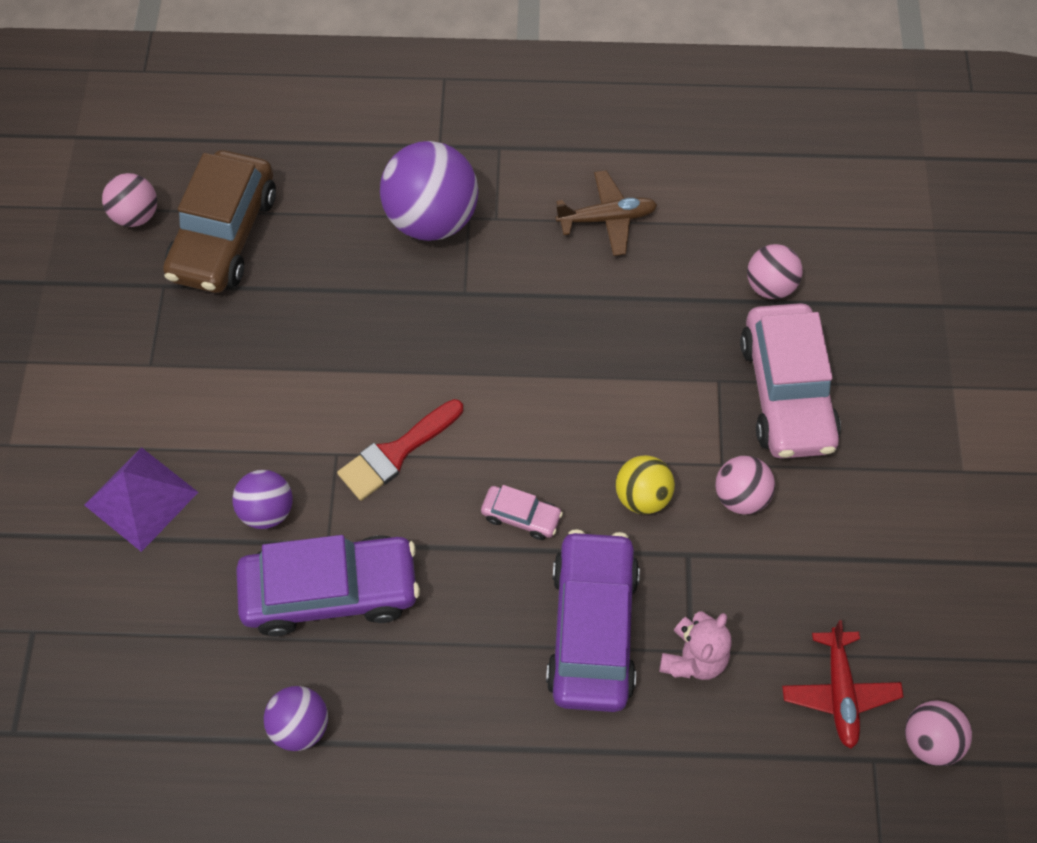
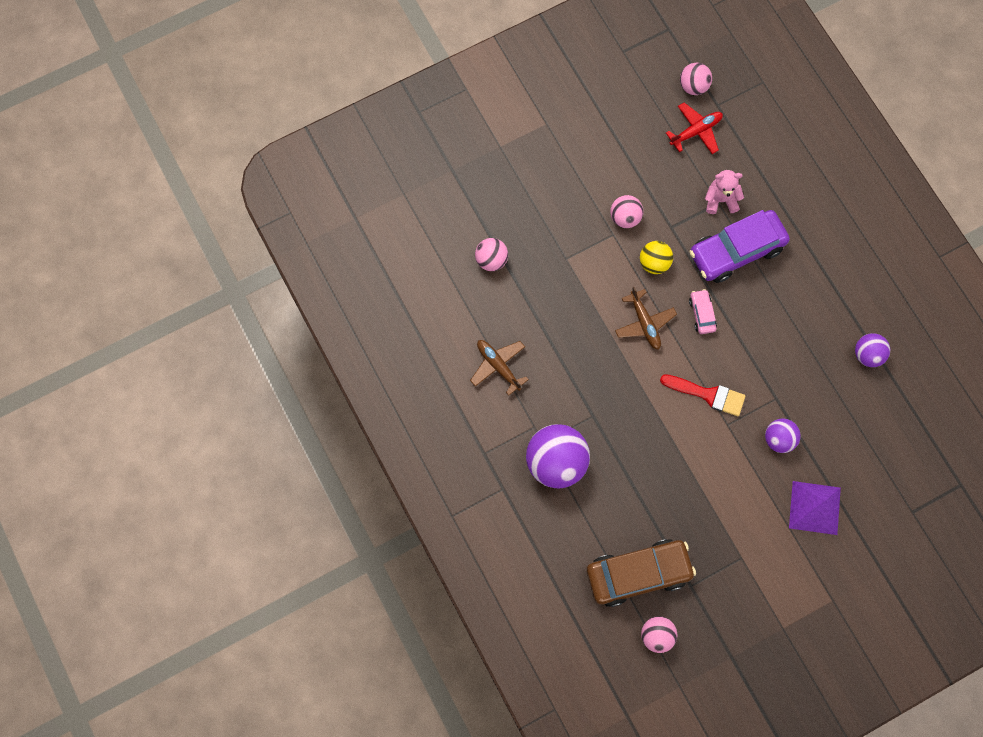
camera: 120 degrees left, 10 degrees up
(331, 591) = (798, 381): purple car -> none
(556, 430) = (644, 323): none -> brown plane
(786, 392) = (552, 223): pink car -> none

